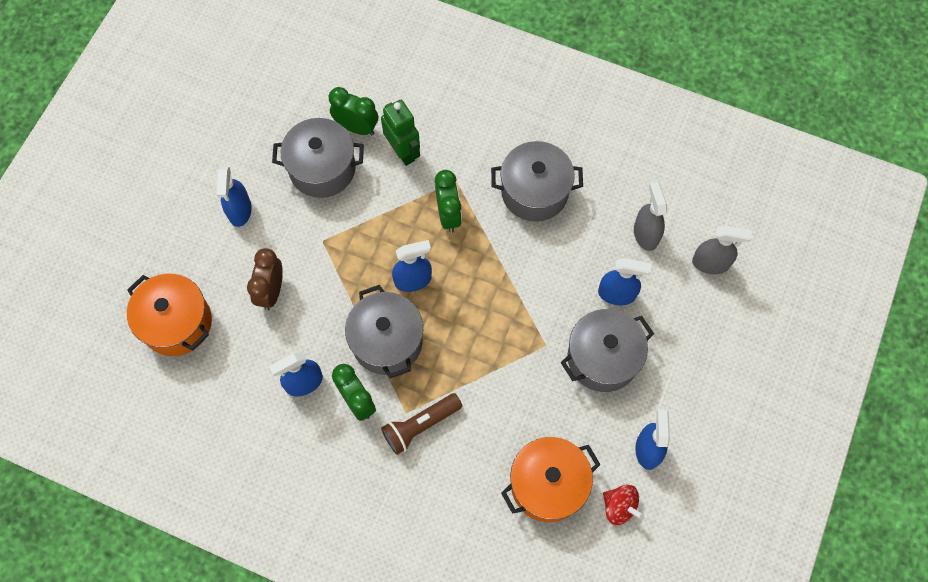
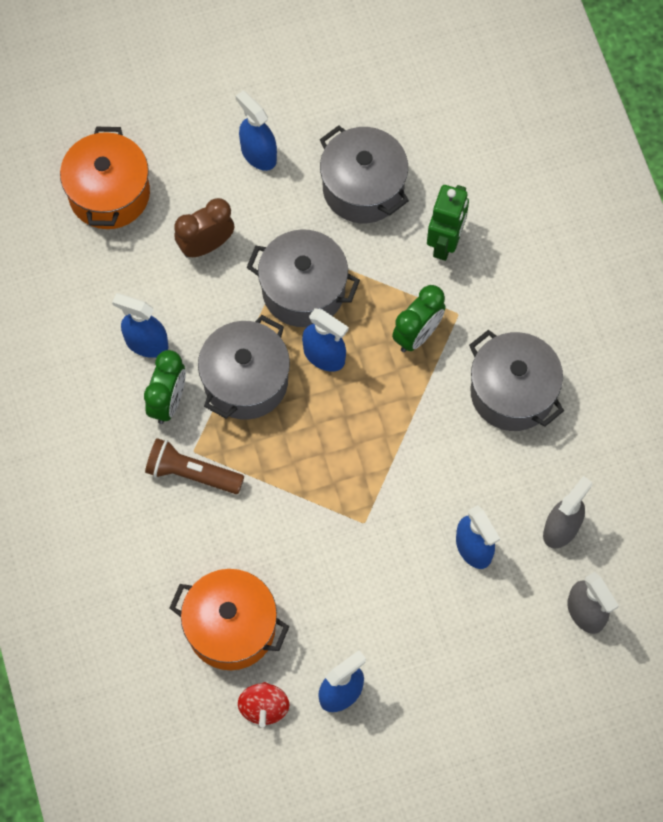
camera: 50 degrees right, 0 degrees up
(240, 210) = (258, 154): blue spray bottle -> blue spray bottle turned 90 degrees clockwise
(356, 127) = (432, 183): green clock -> none
(602, 358) = (396, 584): grey pot -> grey pot (303, 290)

